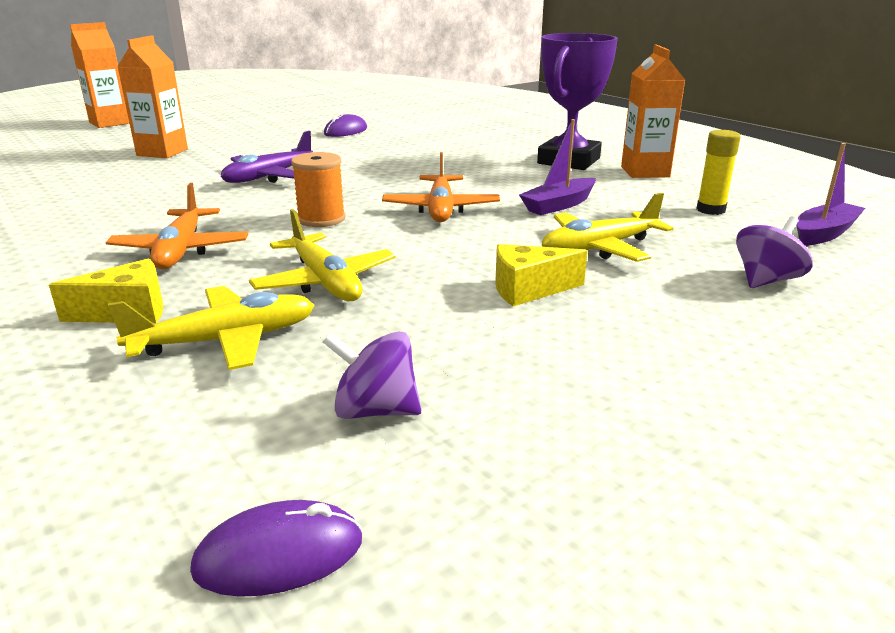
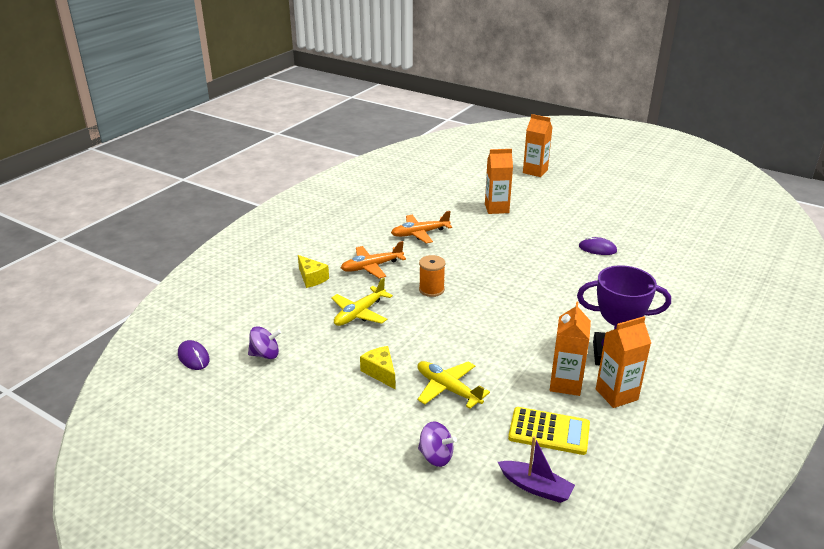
camera: 70 degrees right, 5 degrees up
(226, 340) = (299, 307): yellow plane -> none
(269, 177) = (483, 253): purple plane -> none
(375, 410) = (265, 354): purple spinning top -> purple spinning top turned 90 degrees clockwise
(441, 209) = (472, 322): orange plane -> orange plane (420, 233)
(558, 205) = (510, 364): purple boat -> none
(615, 187) = (565, 384): none -> orange carton
(710, 210) = (549, 431): yellow glue stick -> yellow calculator

